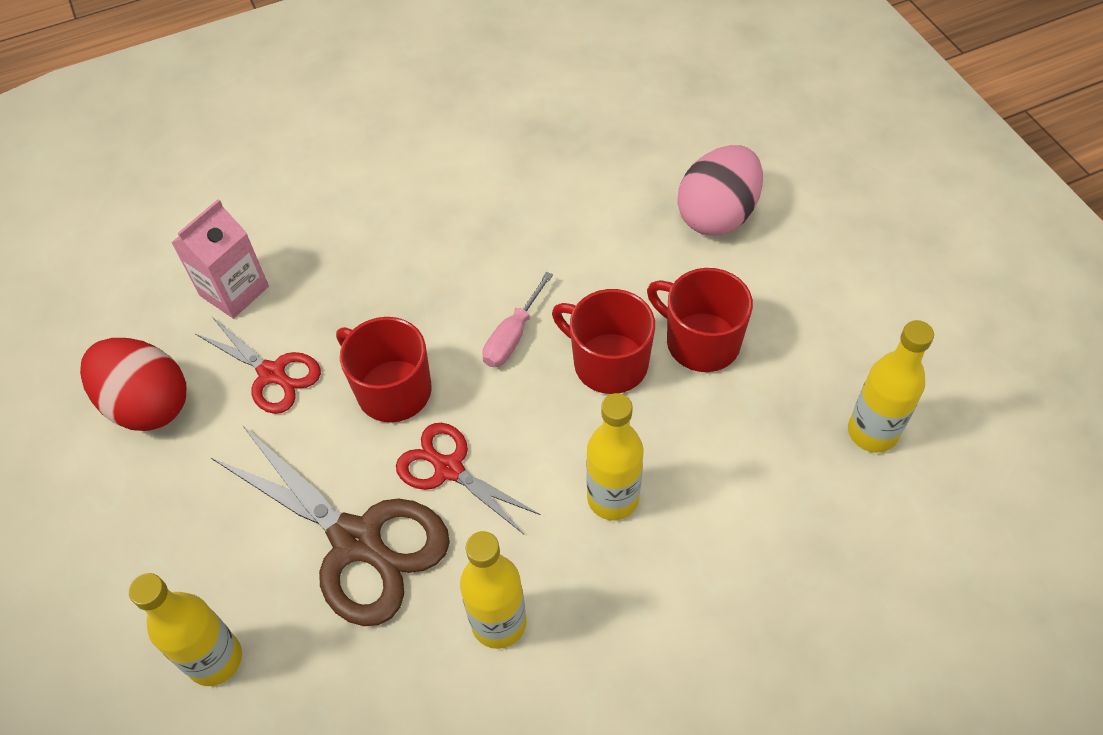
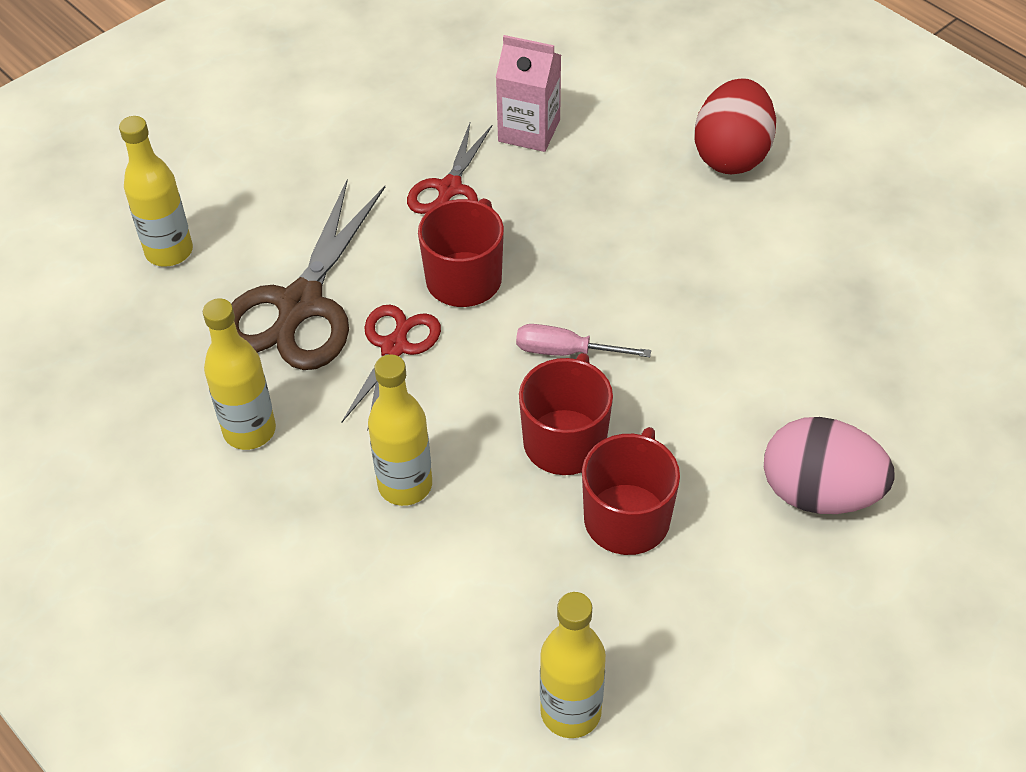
camera: 70 degrees right, 5 degrees down
(148, 404) = (387, 121): red egg -> red egg (731, 155)

